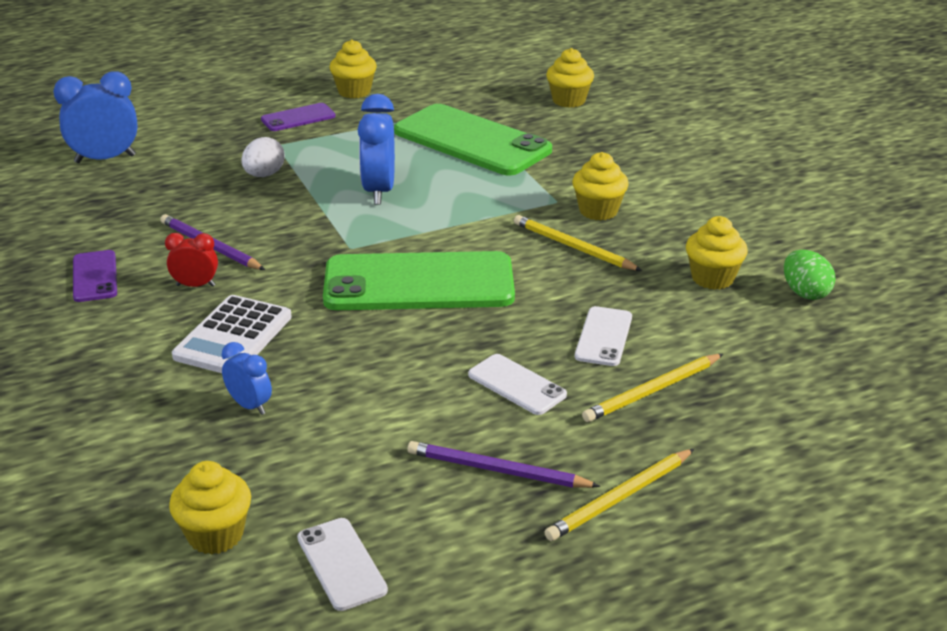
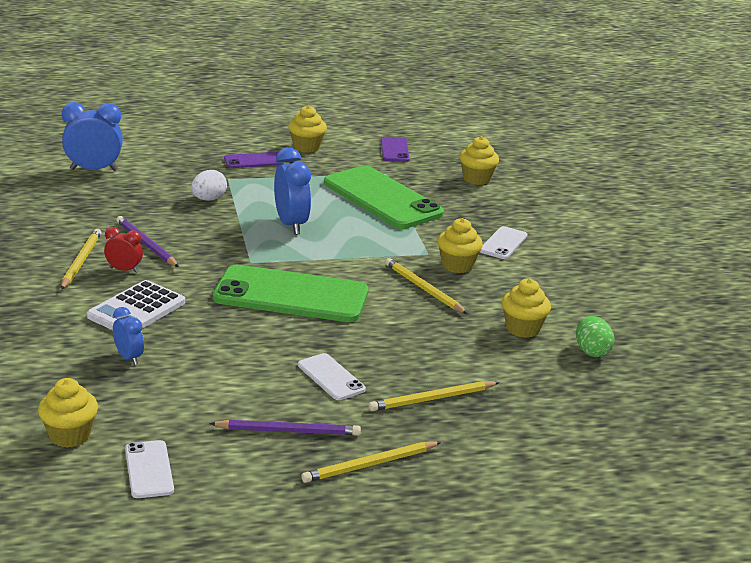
camera: 10 degrees right, 5 degrees down
(94, 276) = (53, 252): purple phone -> purple phone (394, 150)
(135, 283) = (81, 261): none -> yellow pencil
(379, 191) = (291, 225): blue clock -> blue clock turned 150 degrees clockwise
(497, 470) = (288, 431): purple pencil -> purple pencil turned 150 degrees clockwise
(603, 337) = (414, 356): white phone -> white phone (503, 243)

